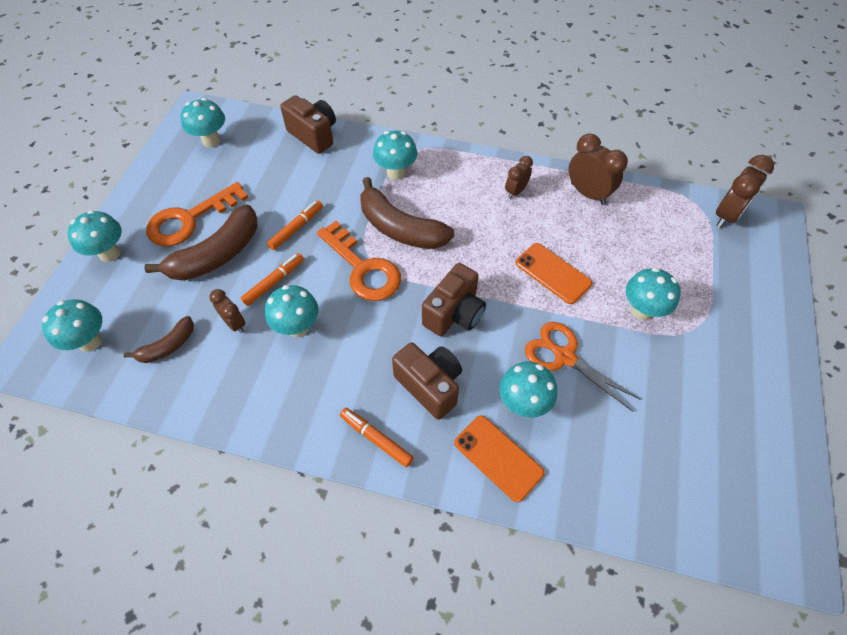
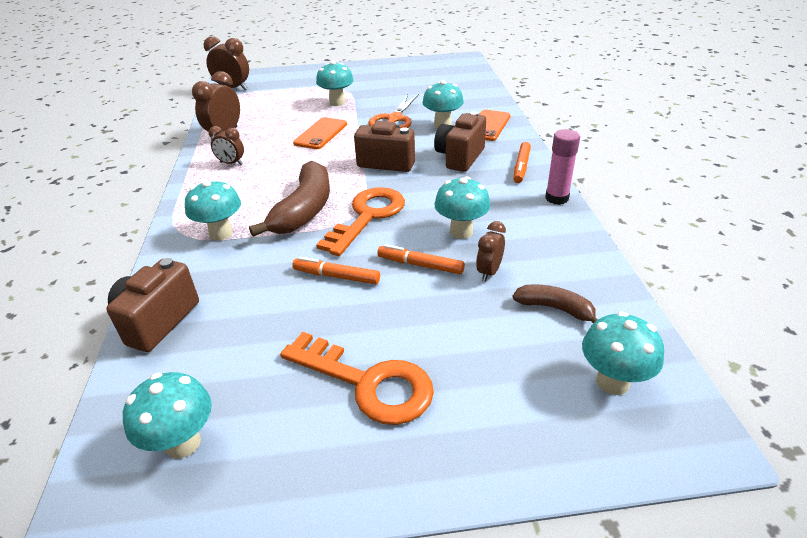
camera: 110 degrees left, 20 degrees down
(110, 253) = (479, 448): turquoise mushroom -> none
(217, 255) = (411, 325): brown banana -> none
(297, 437) = (556, 198): none -> pink glue stick

